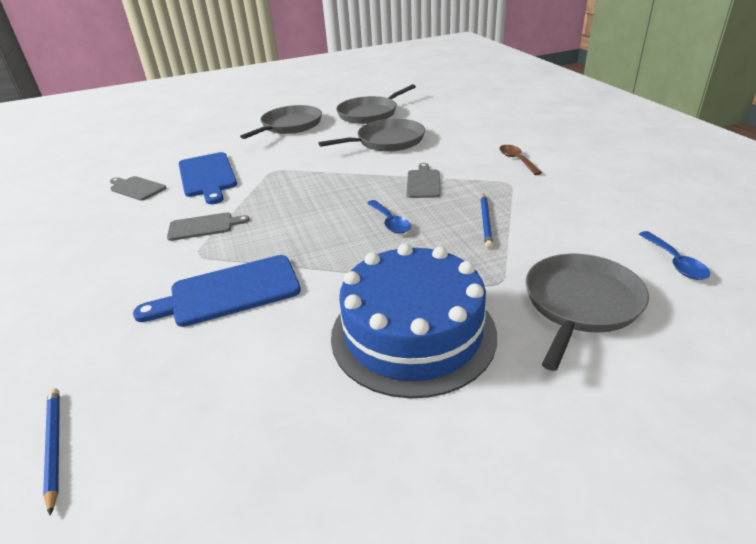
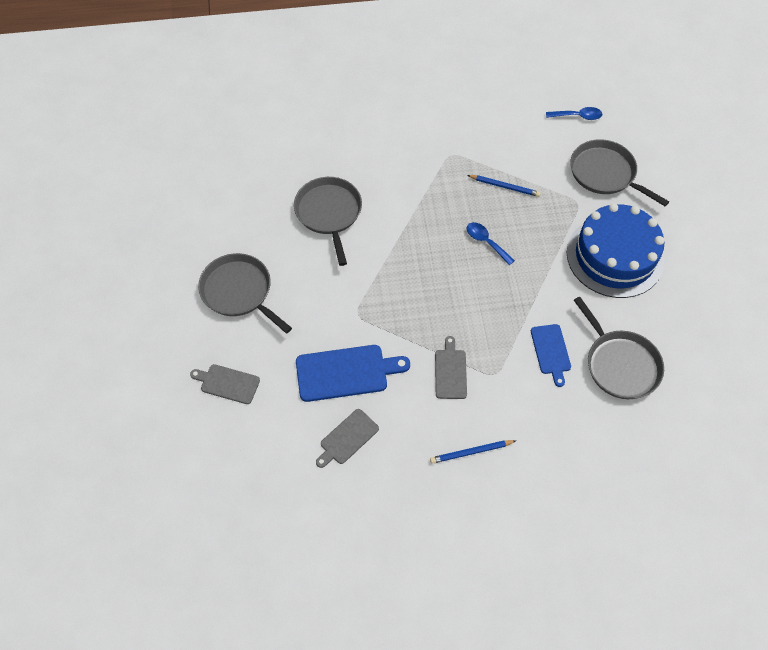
camera: 80 degrees left, 25 degrees up
(54, 447) = (674, 435): blue pencil -> blue pencil (471, 452)
(229, 292) = (551, 351): blue cutting board -> blue cutting board, size x0.61
(370, 113) = (243, 213): grey pan -> grey pan (620, 364)
(390, 222) = (486, 242): blue spoon -> blue spoon turned 120 degrees counterclockwise
(423, 182) = (429, 206): grey cutting board -> grey cutting board (227, 383)
(517, 160) = (413, 136): brown spoon -> none

